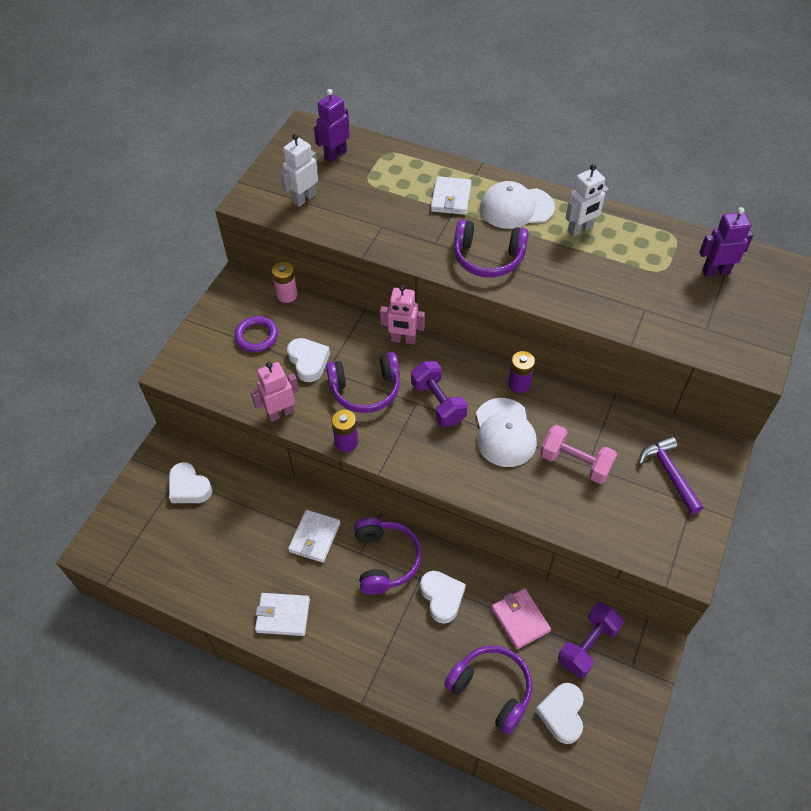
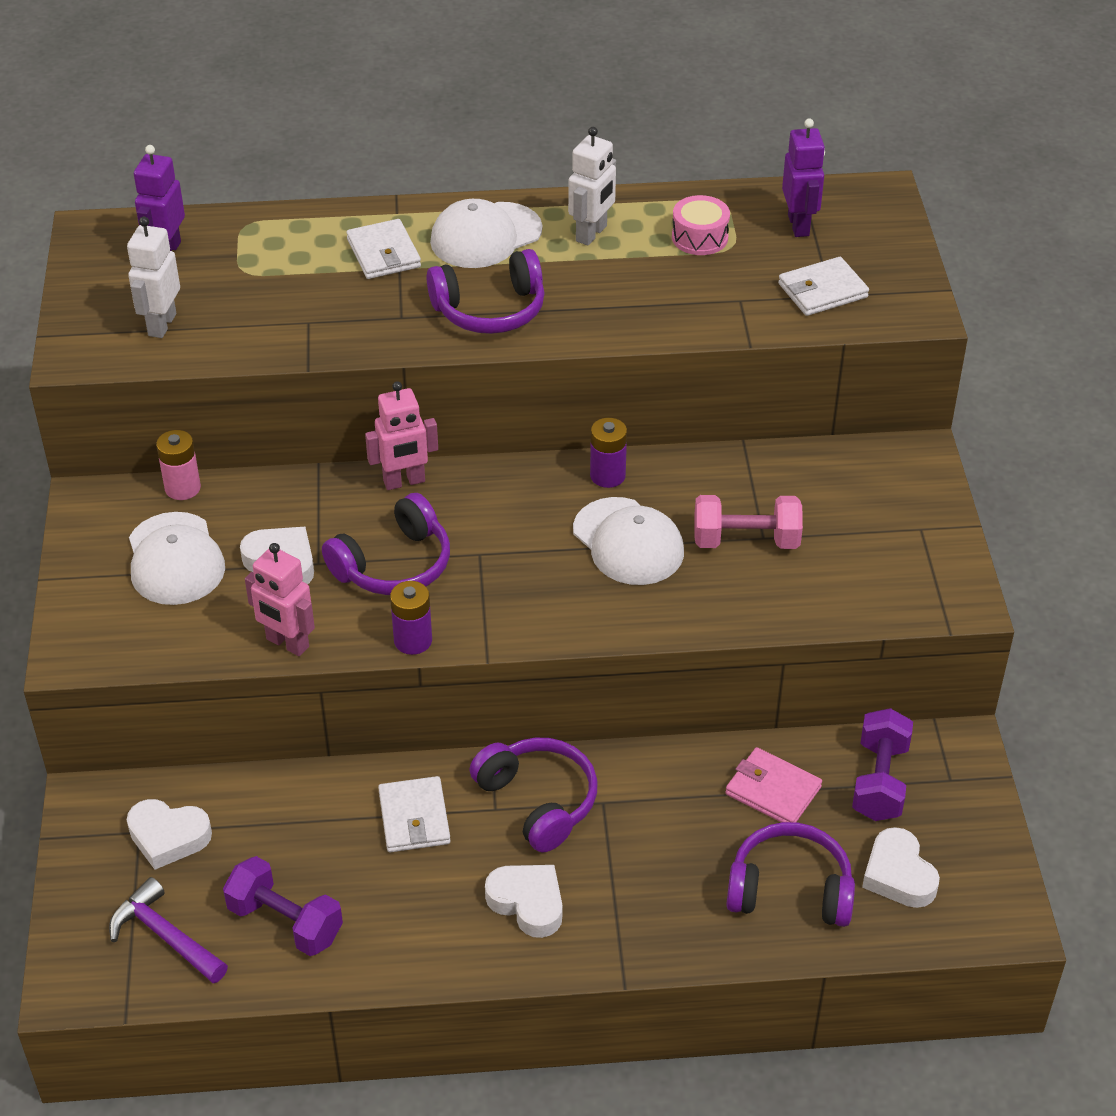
camera: 30 degrees left, 10 degrees down
(256, 336) = (175, 559): purple ring -> white cap
(280, 413) = (287, 643): pink robot -> pink robot turned 90 degrees counterclockwise
(283, 615) = (436, 936): white wallet -> white wallet (822, 291)
(438, 403) = (511, 541): purple dumbbell -> purple dumbbell (285, 922)
(442, 597) = (650, 812): white heart -> white heart (527, 903)
(646, 256) = (699, 237): none -> pink drum
(669, 473) = (872, 505): purple hammer -> purple hammer (165, 936)
(715, 271) = (799, 225): purple robot -> purple robot turned 120 degrees clockwise

